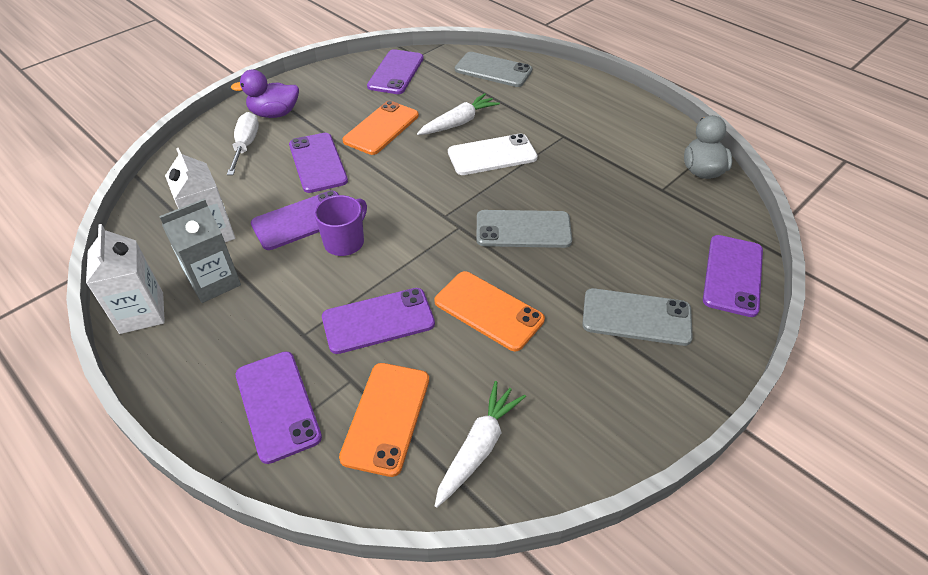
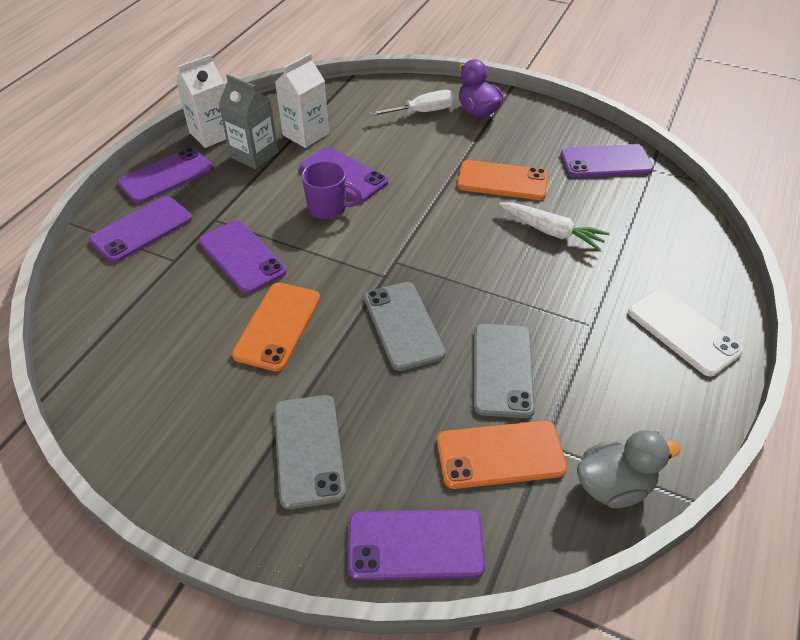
camera: 70 degrees right, 0 degrees up
(318, 163) = (424, 158): purple phone -> purple phone (166, 176)
(386, 417) = (141, 292): orange phone -> orange phone (500, 454)
(478, 447) = (120, 357): white carrot -> none
(492, 155) = (512, 272): white phone -> white phone (683, 331)
(493, 70) = (675, 233): grey phone -> grey phone (503, 370)

